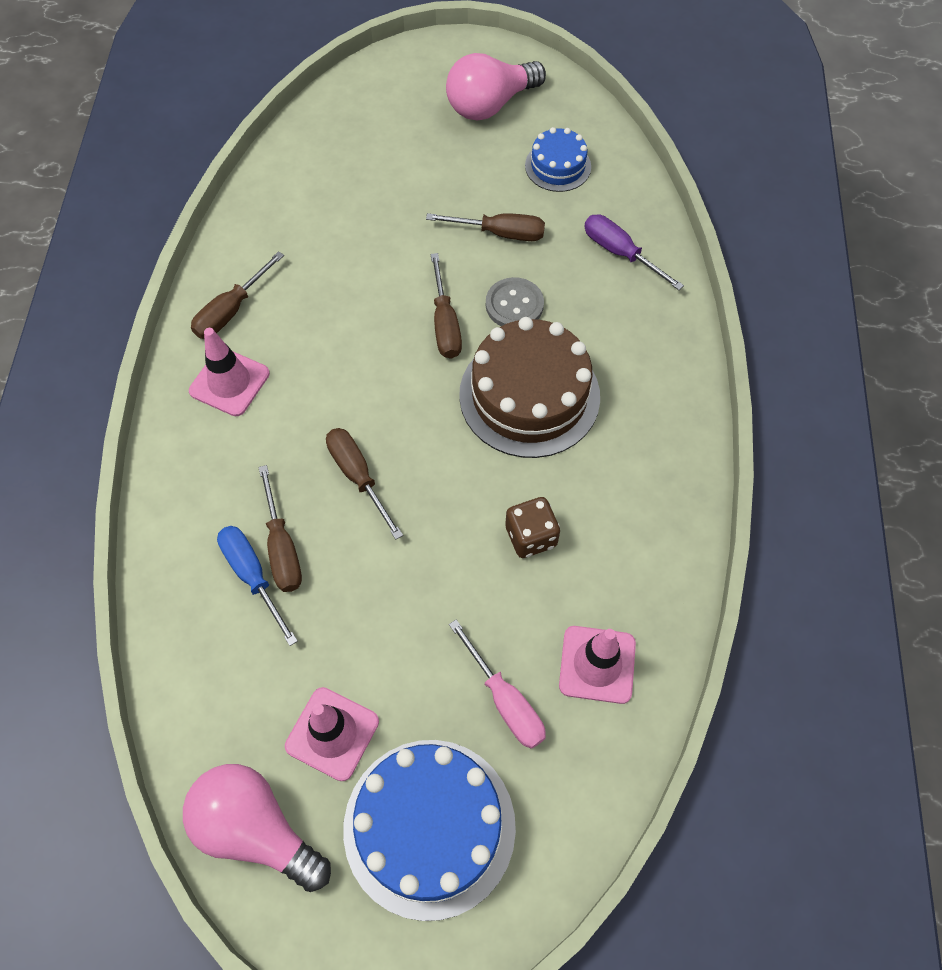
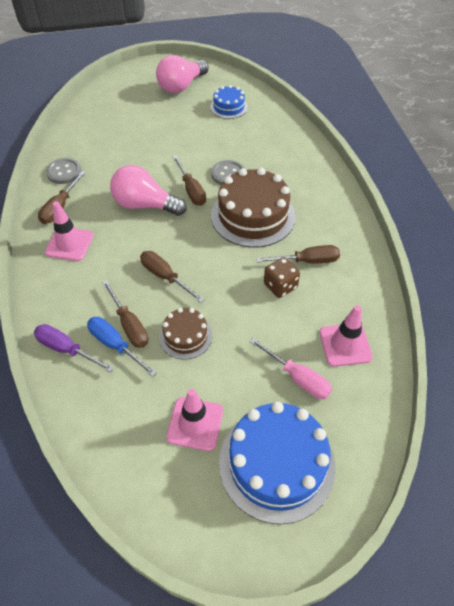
camera: 15 degrees left, 10 degrees down
(253, 243) = (64, 172): none -> grey button
(256, 829) = (162, 496): pink light bulb -> pink light bulb (145, 205)
(359, 587) = (185, 336): none -> brown cake
(500, 233) = (208, 142): brown screwdriver -> brown screwdriver (307, 261)
(620, 253) = (278, 140): purple screwdriver -> purple screwdriver (66, 349)

